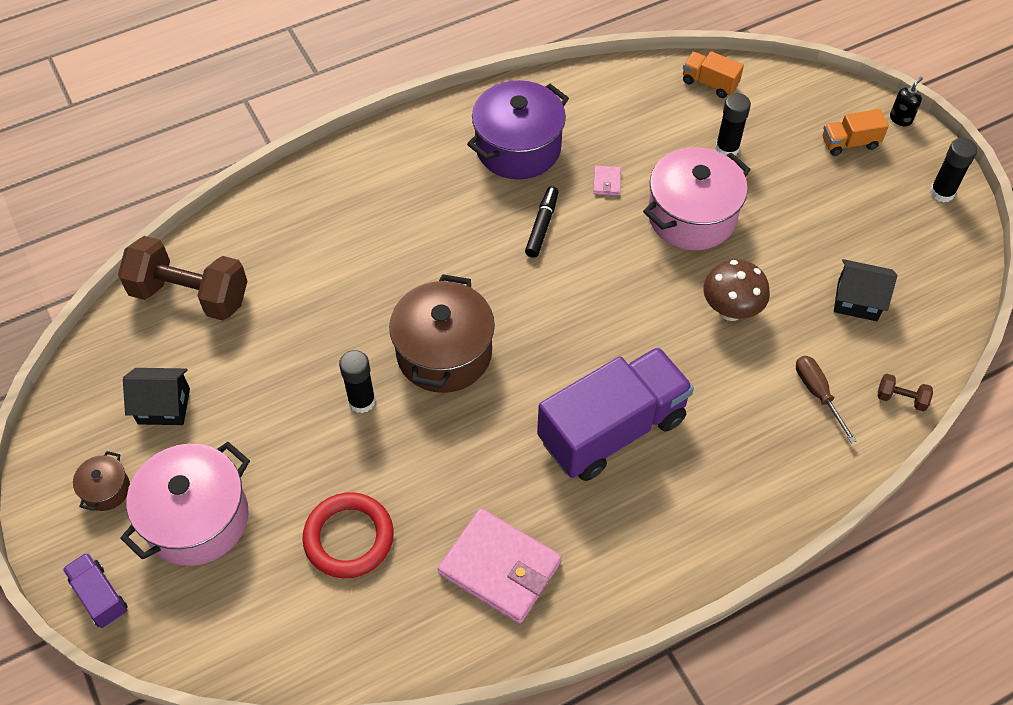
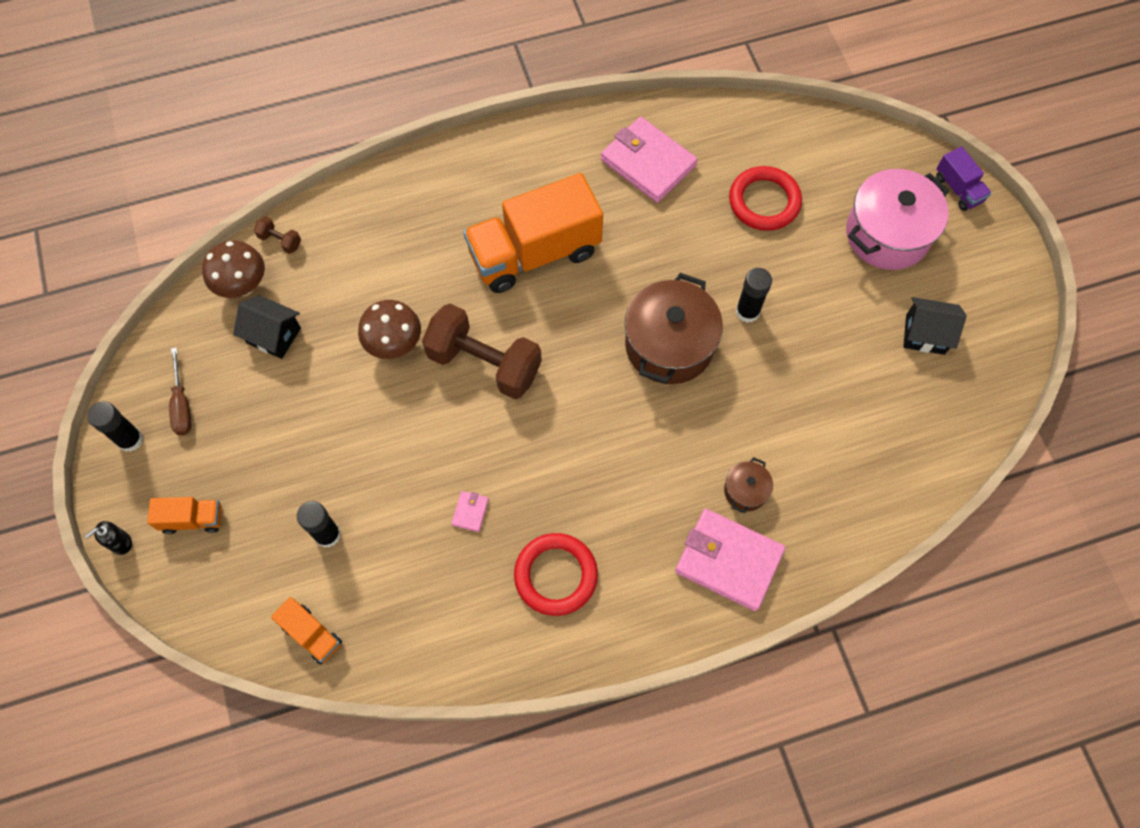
camera: 170 degrees left, 10 degrees up
(106, 490) = (966, 269): brown pot -> brown pot (745, 491)
(190, 295) = (911, 445): brown dumbbell -> brown dumbbell (484, 363)
(366, 179) = (728, 561): none -> pink wallet
(518, 148) = (556, 575): purple pot -> red ring
(542, 226) = (551, 468): black marker -> none
(612, 430) = (534, 253): purple truck -> orange truck
(691, 216) = (395, 454): pink pot -> none
(817, 394) = (349, 256): brown screwdriver -> brown screwdriver (182, 405)
(914, 344) = (243, 286): none -> brown mushroom

